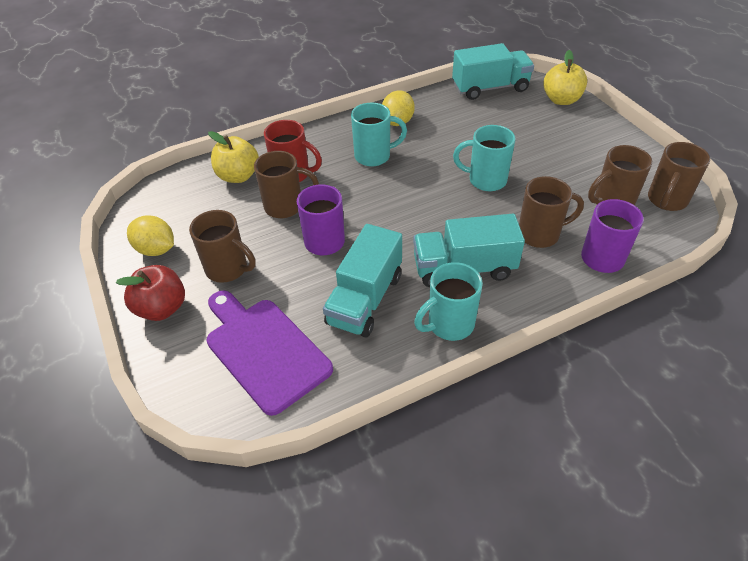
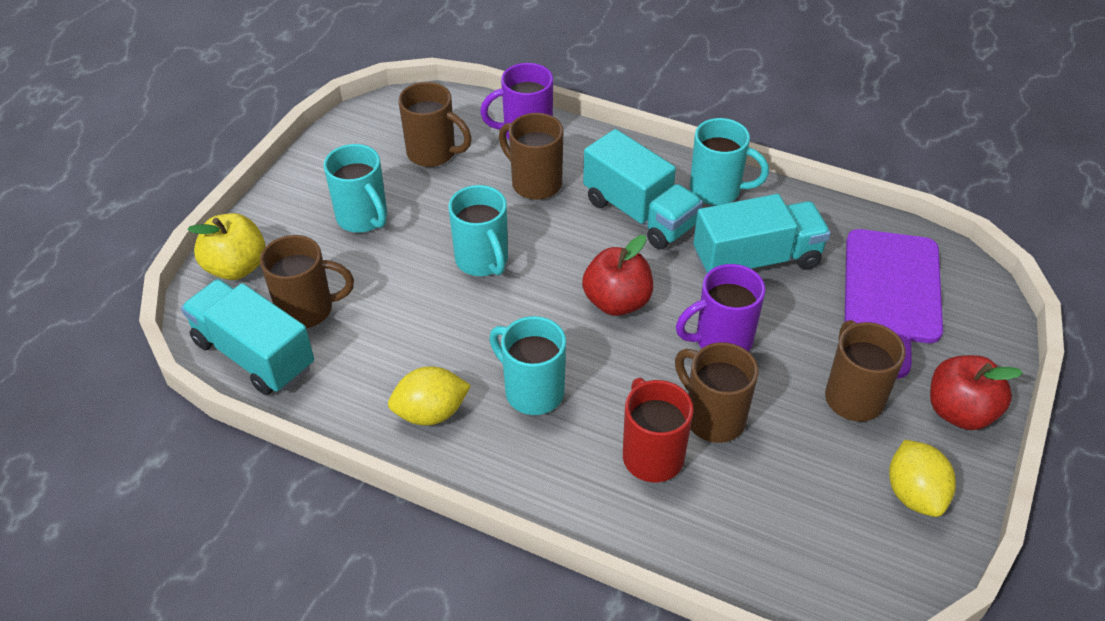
camera: 130 degrees left, 0 degrees up
(238, 176) = (716, 518): yellow apple -> none
(399, 215) = (617, 302): none -> red apple
(566, 152) = (363, 218): none -> turquoise mug
(666, 200) = (394, 120): brown mug -> brown mug (308, 310)

